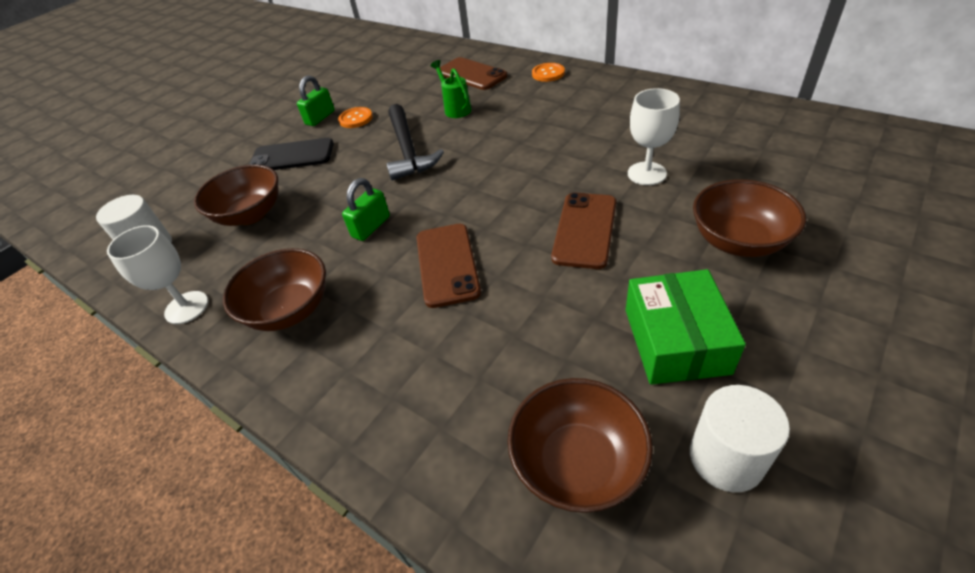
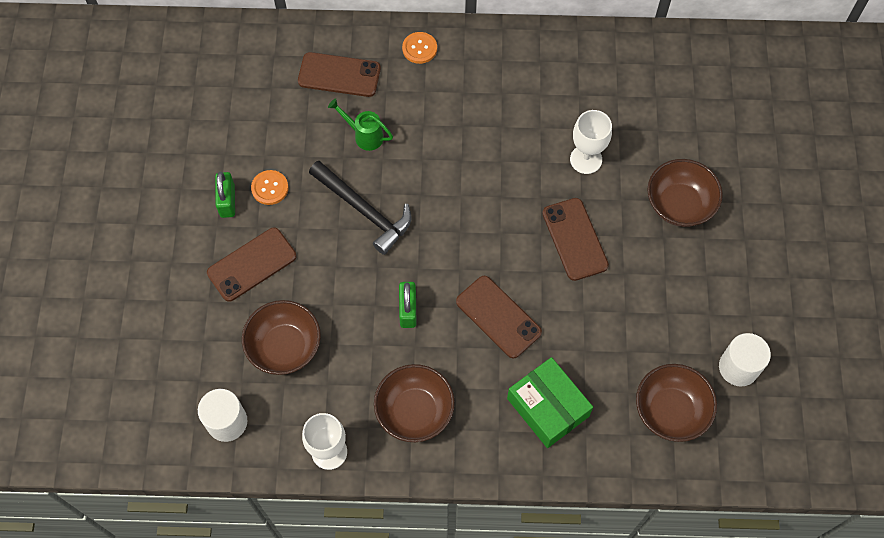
camera: 40 degrees left, 20 degrees up
(292, 156) = (252, 264): black phone -> brown phone
(676, 340) = (680, 305): green box -> green box (548, 407)

